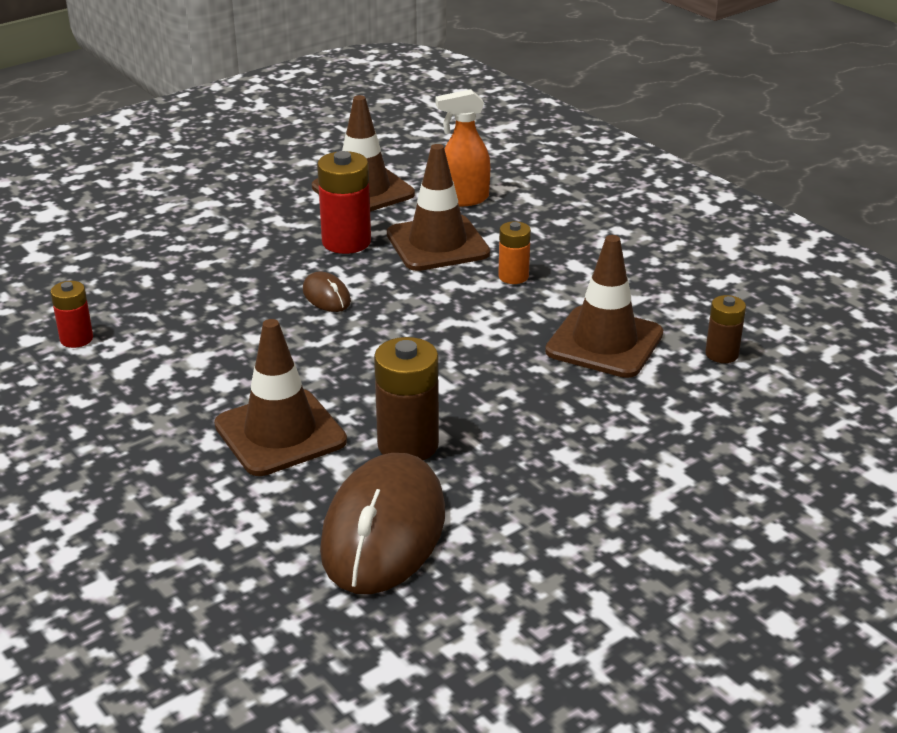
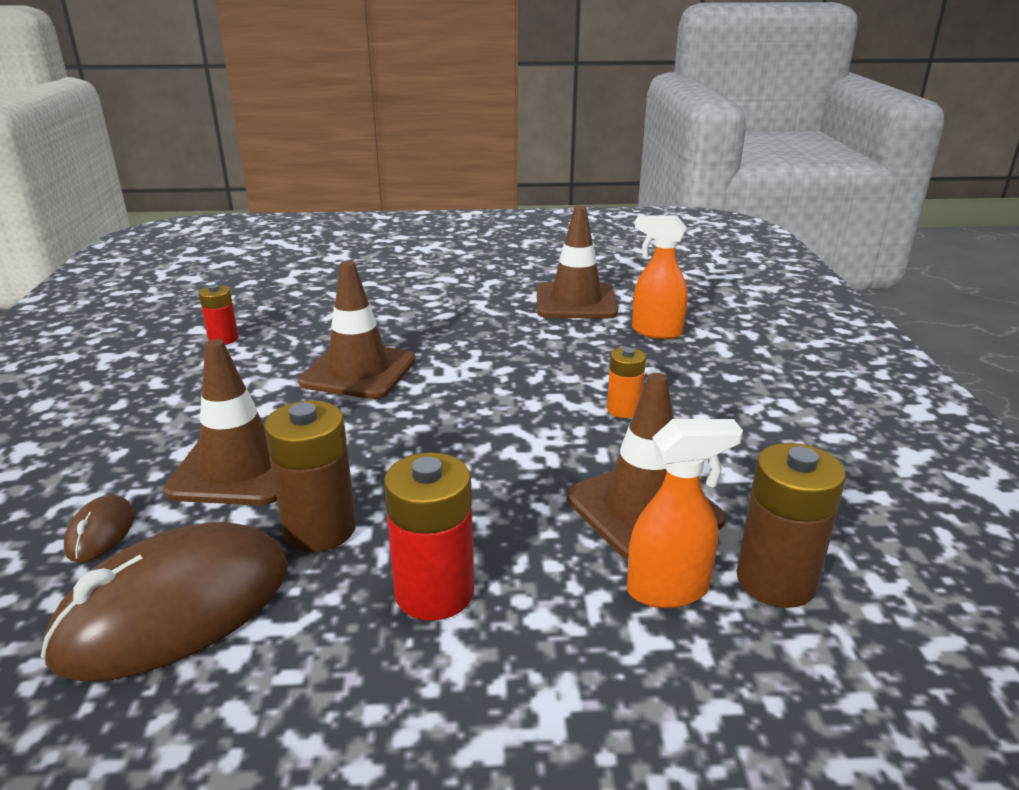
camera: 35 degrees right, 5 degrees down
(326, 296) = (437, 370): brown mouse -> brown mouse (101, 532)
(346, 242) = (511, 334): red battery -> red battery (434, 592)
(437, 244) = (586, 359): brown traffic cone -> brown traffic cone (358, 371)
(670, 385) = (668, 590): none -> orange spray bottle
(721, 354) = (776, 581): brown battery -> brown battery, size x1.68

